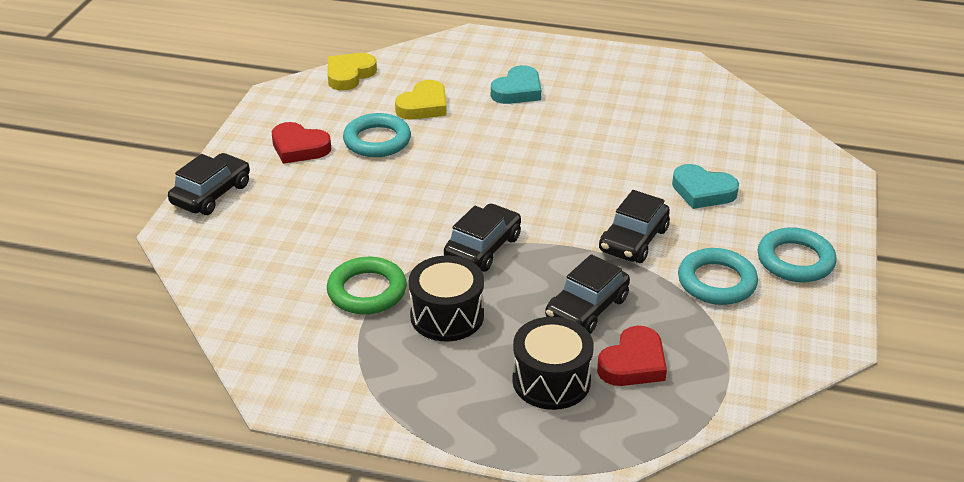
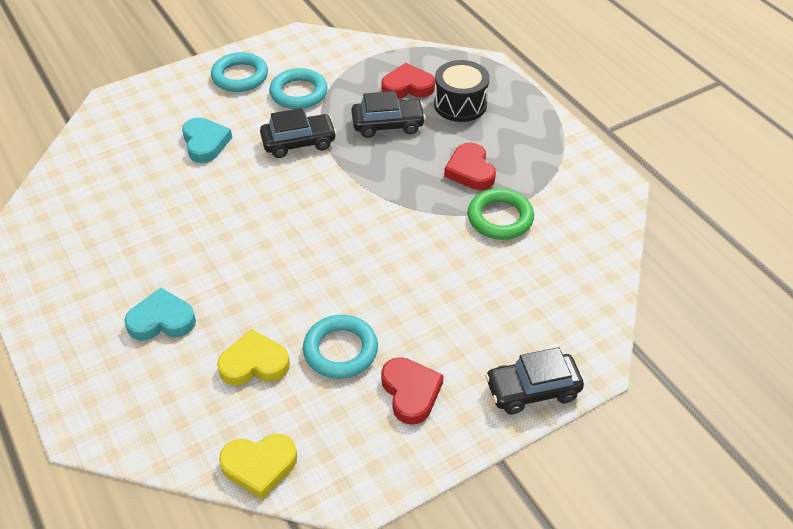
camera: 135 degrees left, 10 degrees up
(447, 316) = (470, 171): black drum -> red heart
(483, 248) = (391, 198): black car -> none

